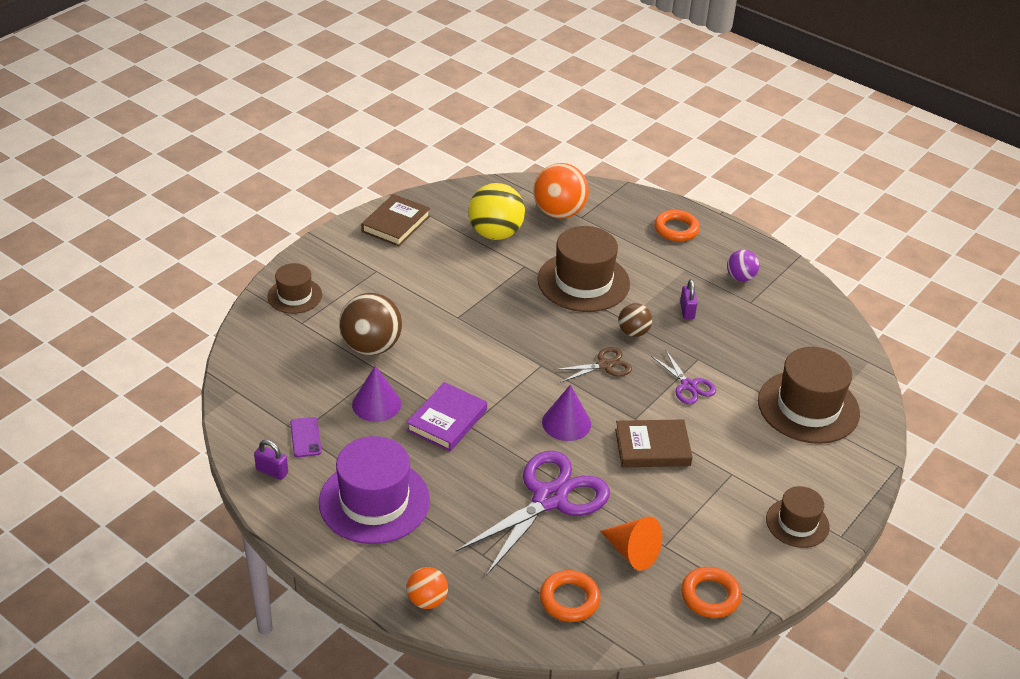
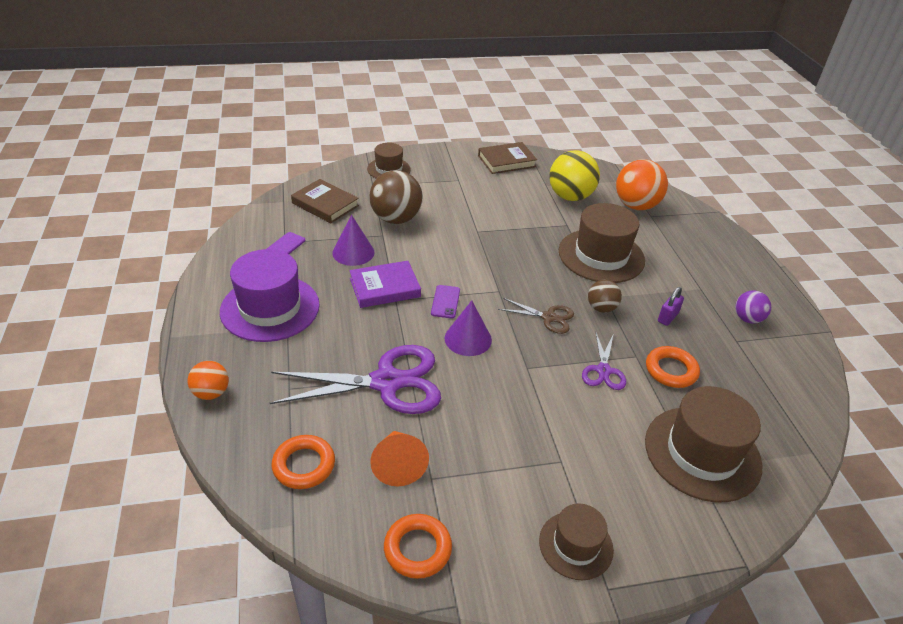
camera: 40 degrees right, 0 degrees up
(272, 471) = (238, 254): purple padlock -> none
(511, 401) = (445, 302): none -> purple phone
(652, 447) = (515, 397): brown book -> brown book (325, 204)
(676, 229) = (725, 259): orange ring -> orange ring (671, 370)

